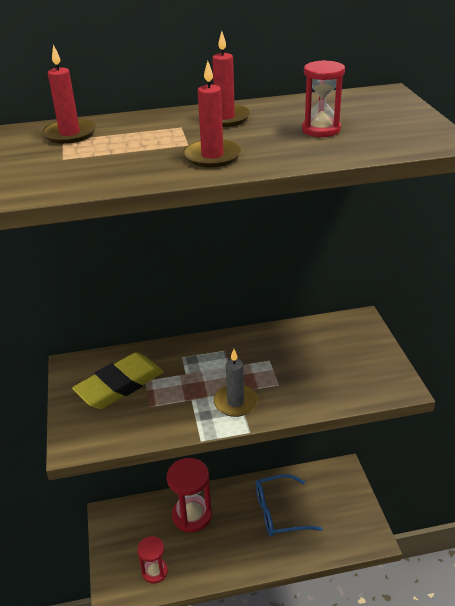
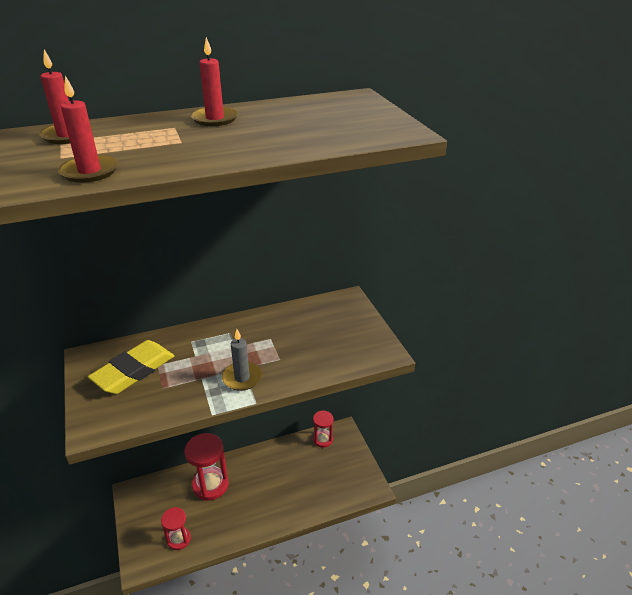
camera: 10 degrees left, 0 degrees up
(212, 156) = (204, 151): red candle -> red candle (89, 171)
(280, 512) = (289, 473): blue glasses -> none
(321, 130) = (302, 126): red hourglass -> red hourglass (322, 439)

